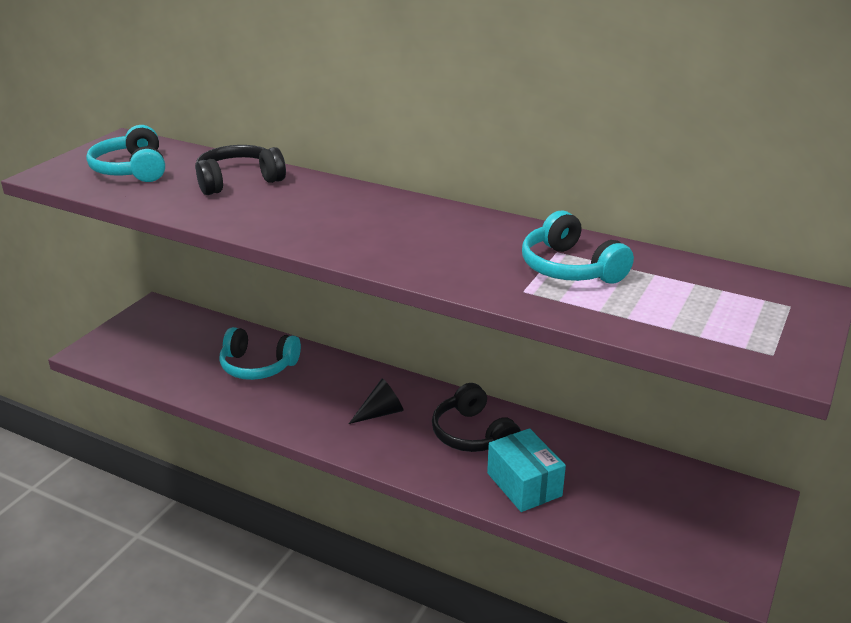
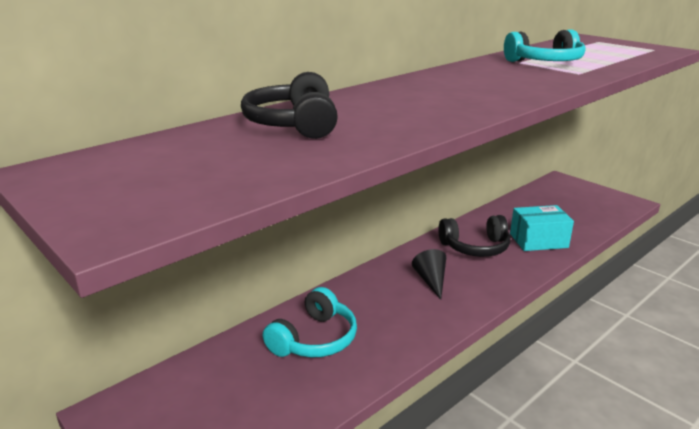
camera: 70 degrees left, 5 degrees down
(132, 170) = (183, 170): turquoise headphones -> none

